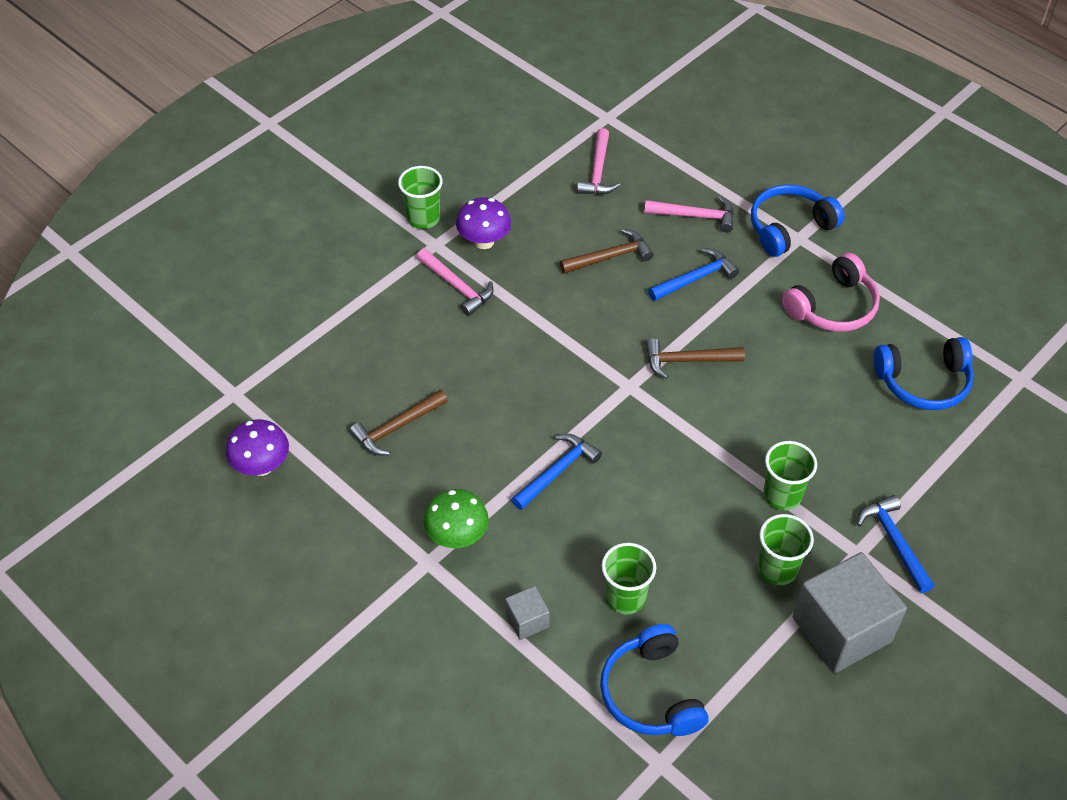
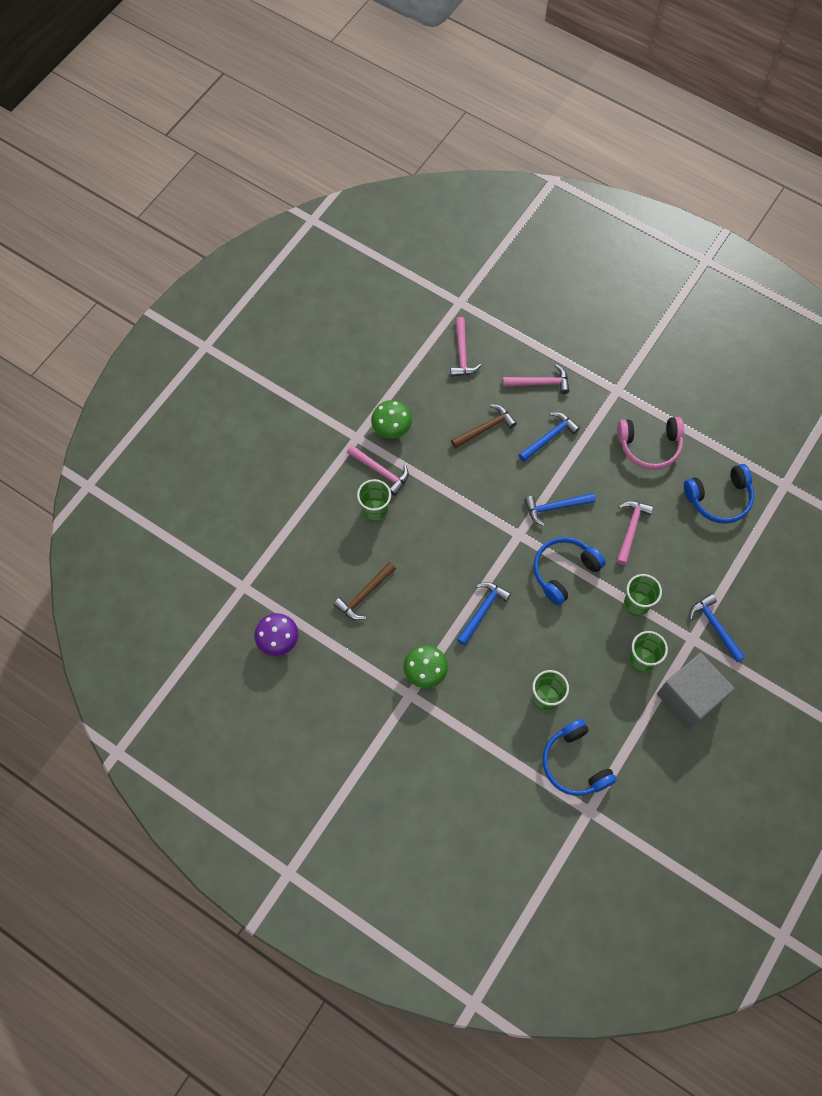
camera: 10 degrees left, 15 degrees up
(423, 218) = (342, 415): green cup -> green cup (375, 511)
(484, 241) = (391, 429): purple mushroom -> green mushroom
(527, 620) = (485, 726): grey cube -> none
(687, 361) = (555, 507): brown hammer -> blue hammer
(789, 227) = (608, 382): blue headphones -> blue headphones (563, 571)
(790, 401) = (630, 529): none -> pink hammer
(833, 307) = (649, 446): pink headphones -> pink headphones turned 45 degrees clockwise

